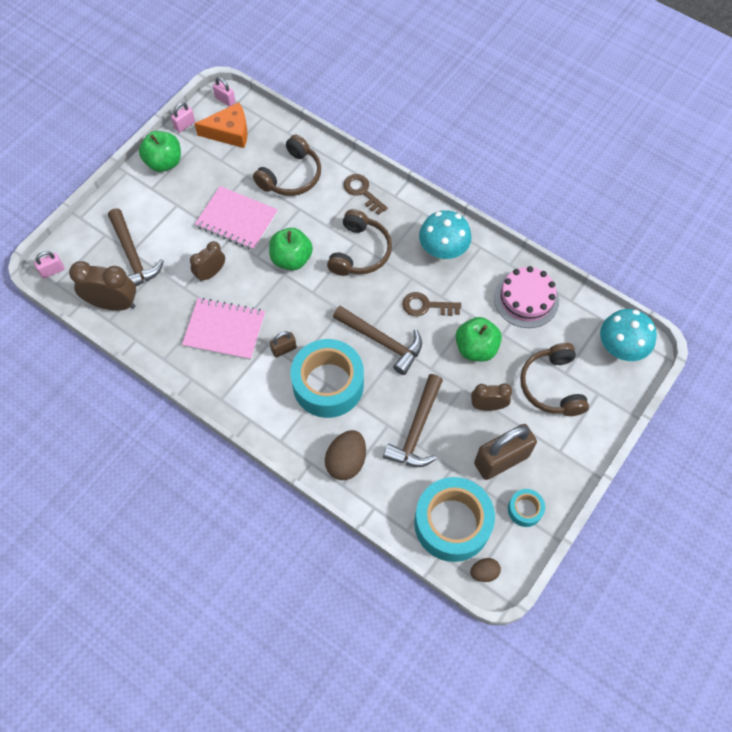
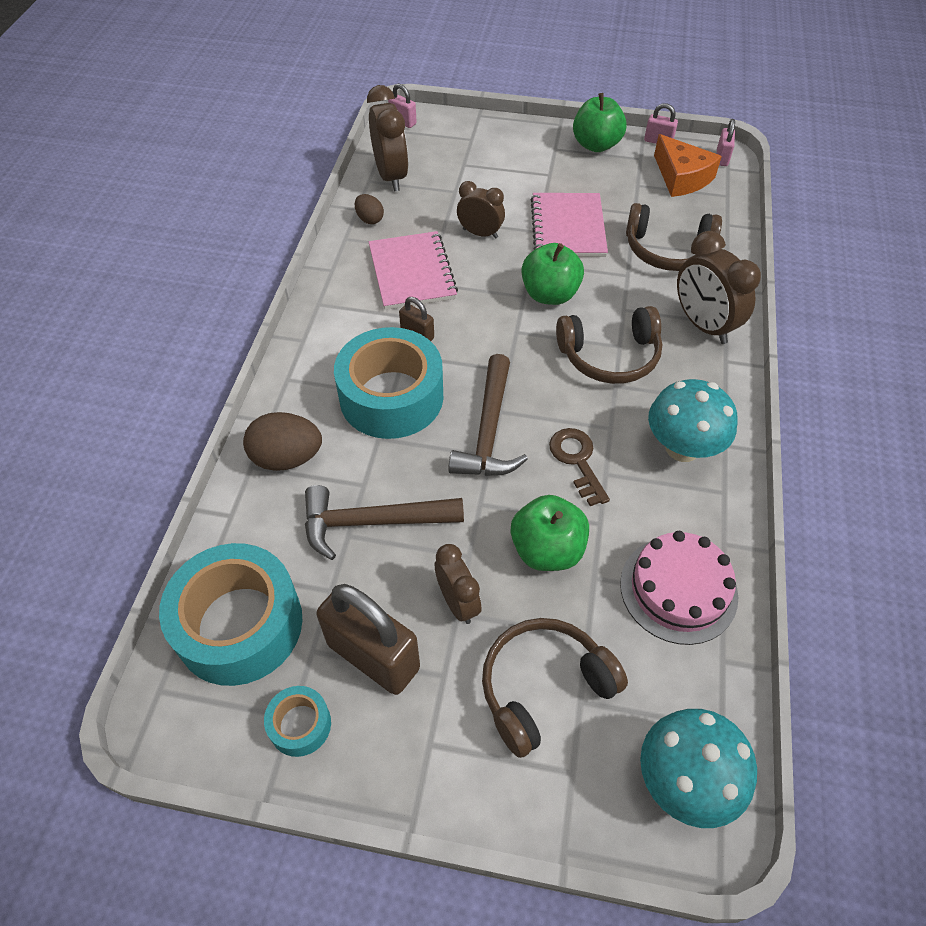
camera: 65 degrees right, 10 degrees down
(133, 256) = (459, 168): brown hammer -> none
(362, 192) = (703, 325): brown key -> brown clock
(484, 572) = (171, 700): brown egg -> brown egg (370, 219)

